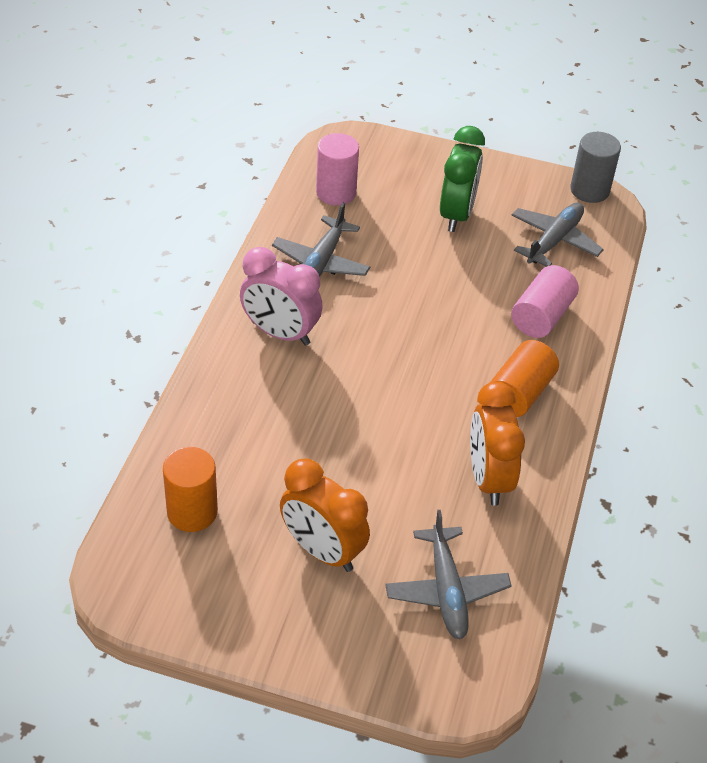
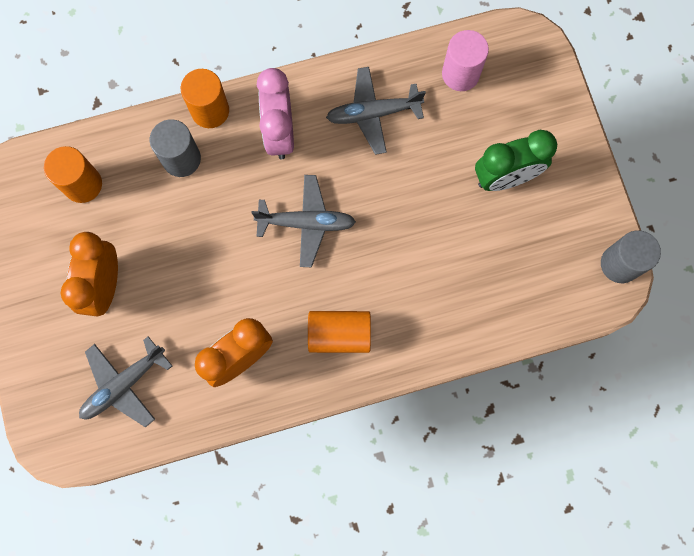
camera: 60 degrees right, 30 degrees up
(209, 371) = (210, 110): none -> orange cylinder
(239, 418) = (181, 159): none -> grey cylinder
(542, 316) = (434, 306): pink cylinder -> none
(554, 240) = (532, 269): grey plane -> grey plane (307, 223)

